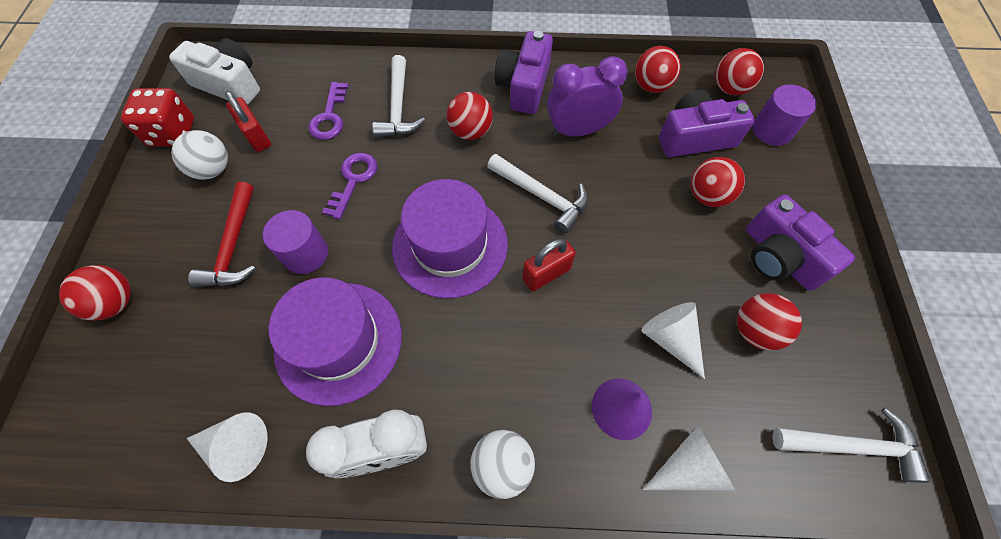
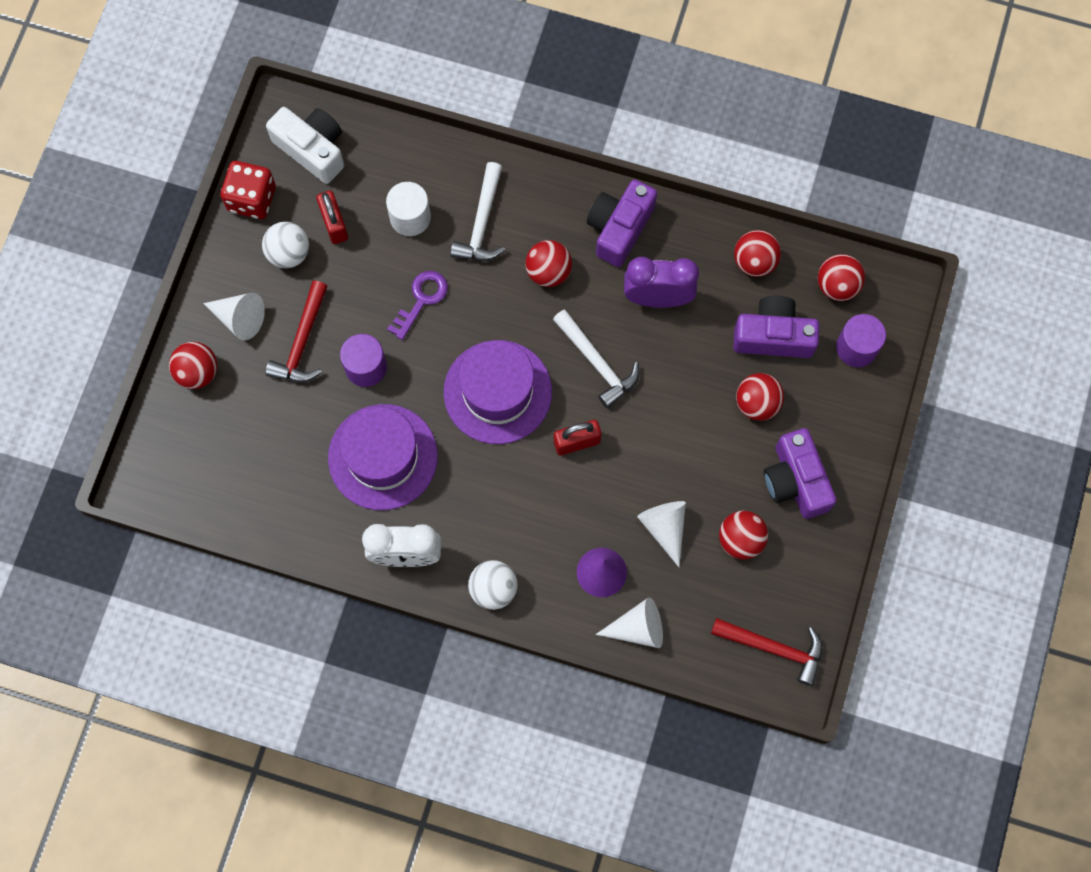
camera: 15 degrees right, 10 degrees up
(236, 446) = (291, 521): white cone -> white cone (239, 318)
(330, 116) = (410, 217): purple key -> white cylinder
(852, 446) = (774, 648): white hammer -> red hammer

